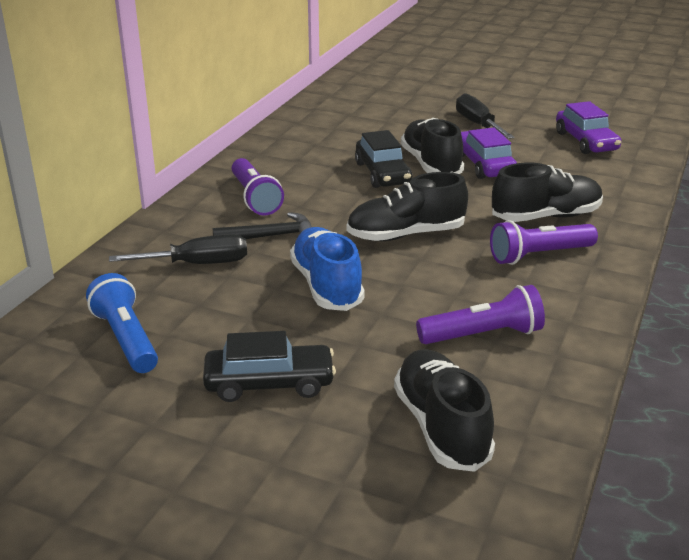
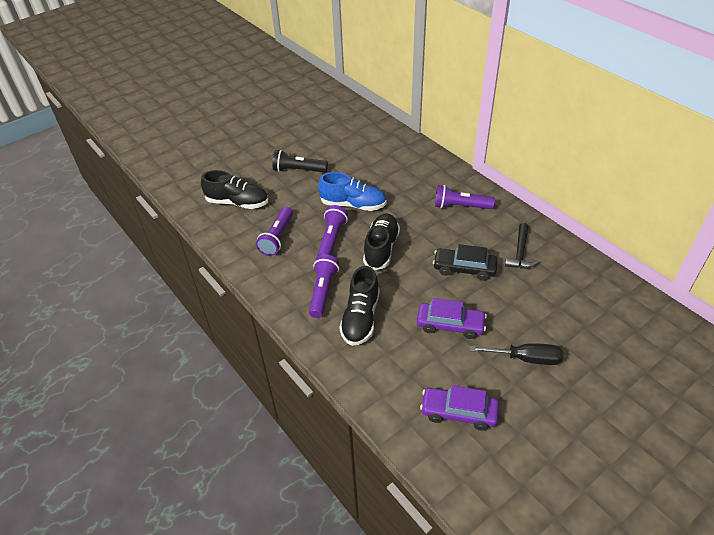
camera: 120 degrees right, 15 degrees up
(126, 339) = (356, 143): blue flashlight -> none
(198, 264) = (401, 172): black screwdriver -> none
(269, 383) = (298, 170): black car -> black flashlight
(271, 236) = (413, 201): black hammer -> black hammer (520, 253)
(429, 280) = (332, 239): none -> purple flashlight
(431, 164) = (465, 297): black shoe -> none

